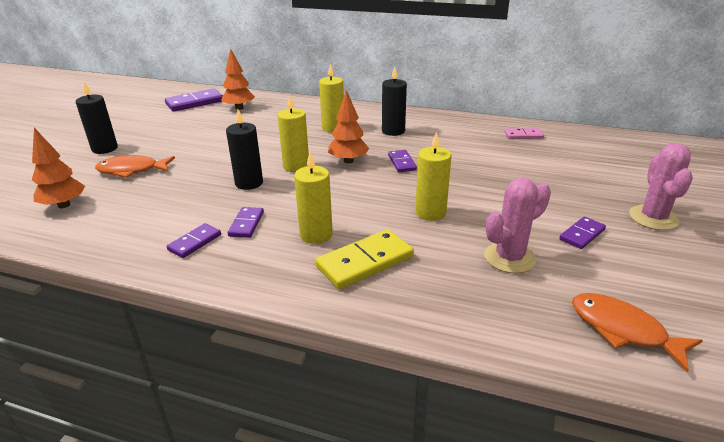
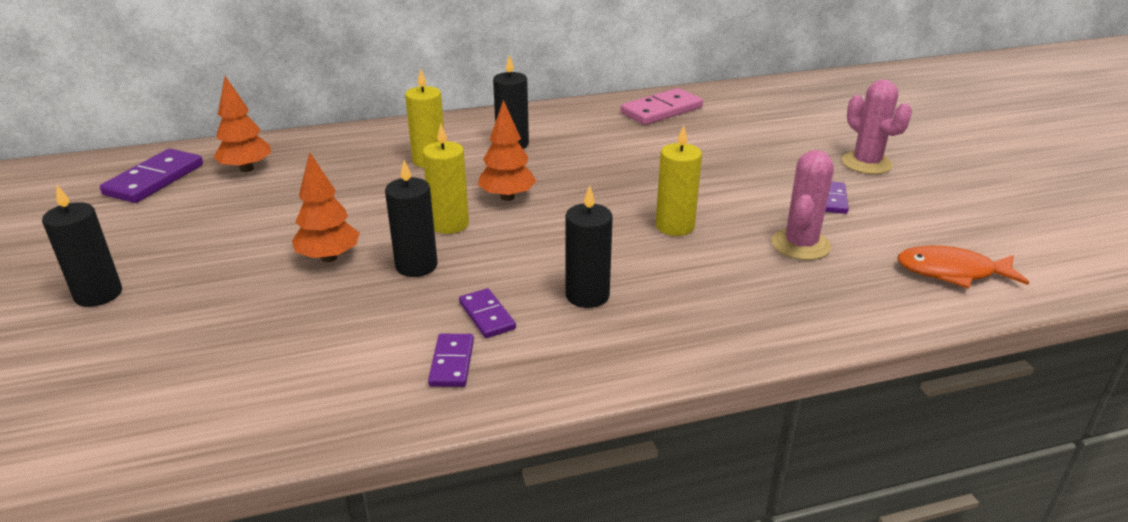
camera: 35 degrees left, 0 degrees up
(64, 205) = (164, 396): orange tree -> orange tree (329, 257)
(132, 170) = (204, 309): orange fish -> none
(316, 235) = (587, 295): yellow candle -> black candle
(365, 262) = (677, 303): yellow domino -> none
(402, 162) = (573, 180): purple domino -> none
(523, 135) = (661, 110): pink domino -> pink domino, size x1.73

